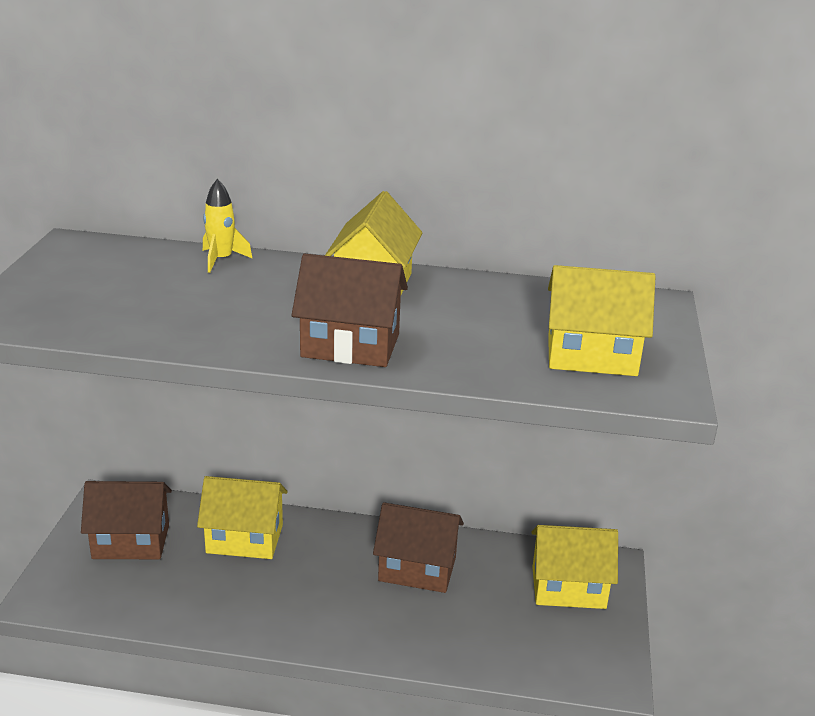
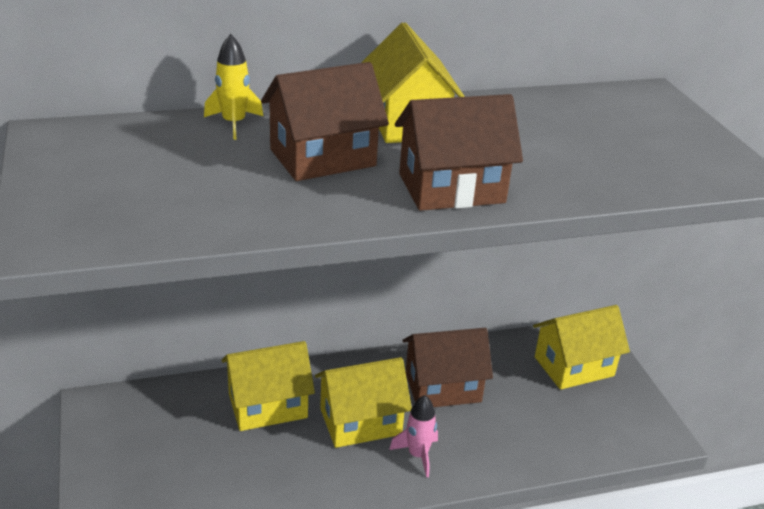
camera: 25 degrees left, 5 degrees up
(131, 541) = (155, 442): brown house -> brown house (322, 157)
(348, 621) = (418, 455): none -> pink rocket
(591, 355) = (656, 152): yellow house -> yellow house (360, 421)

